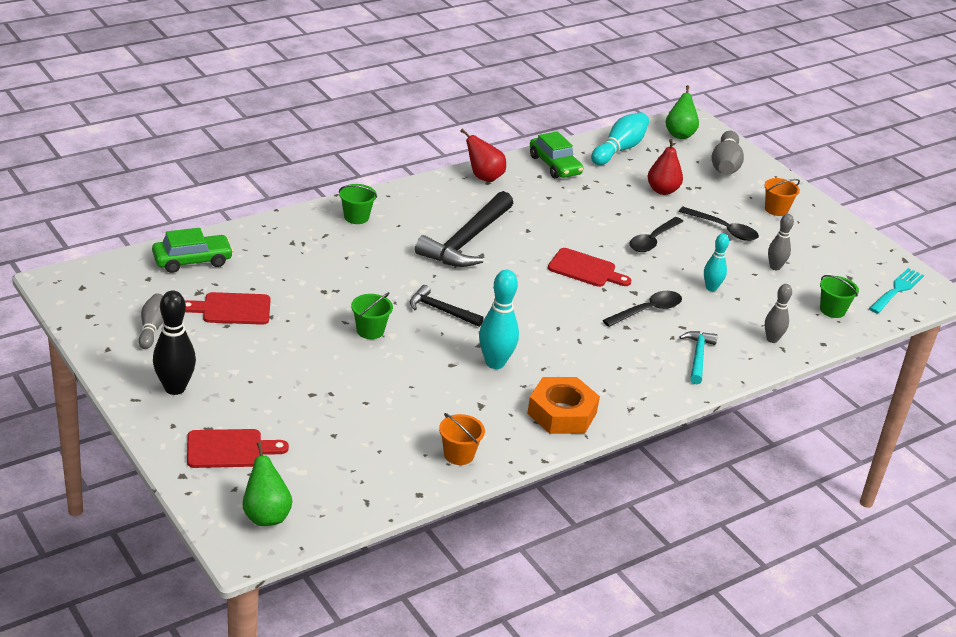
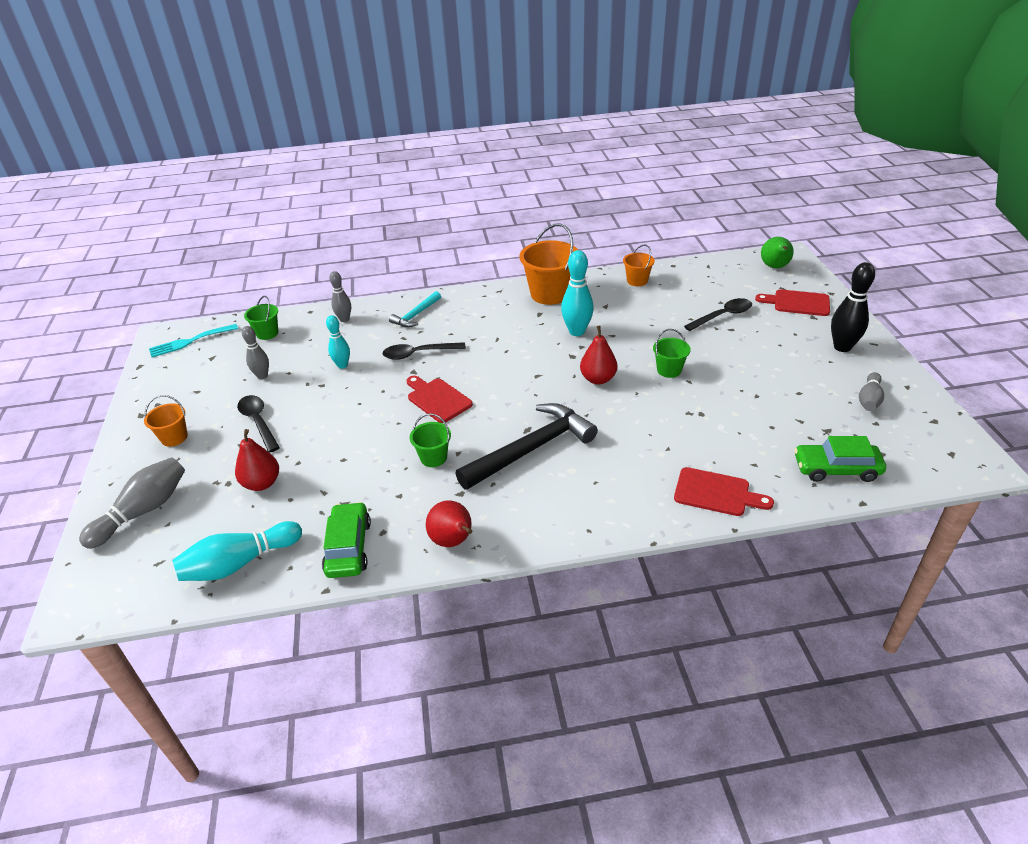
camera: 150 degrees left, 5 degrees up
(232, 309) = (793, 407): red cutting board -> red cutting board (716, 493)
(356, 217) = (640, 501): green bucket -> green bucket (433, 457)
(441, 310) = (598, 379): black hammer -> red pear
(562, 413) = (550, 294): orange nut -> orange bucket
(653, 240) = (342, 420): black spoon -> black spoon (722, 316)
(679, 134) = (129, 580): green pear -> none

